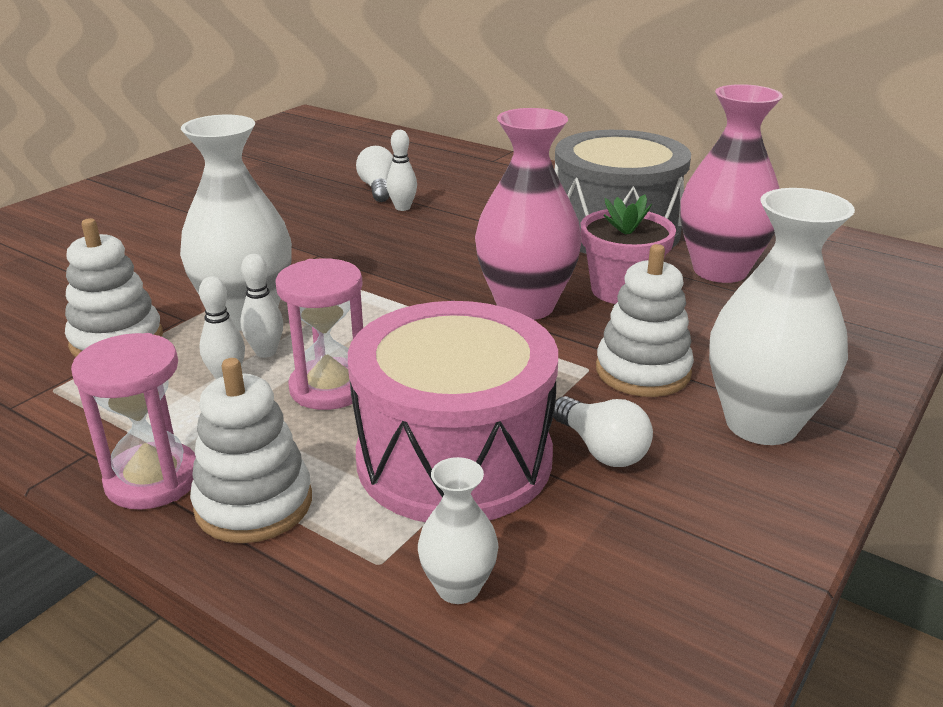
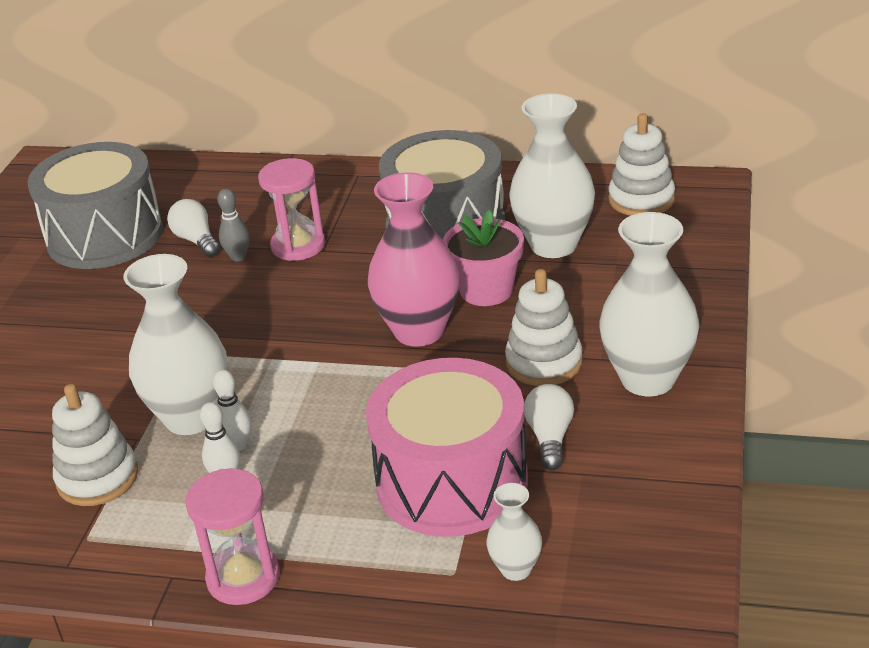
camera: 20 degrees left, 5 degrees up
(254, 504) = (334, 567): white stacking toy -> white stacking toy (641, 199)
(307, 169) = (105, 236): none -> grey drum
(329, 388) = (316, 458): pink hourglass -> pink hourglass (298, 246)
(402, 208) = (238, 257): white bowling pin -> grey bowling pin
(601, 449) = (550, 438): white light bulb -> white light bulb turned 120 degrees counterclockwise
(720, 270) = (553, 245): pink vase -> white vase

